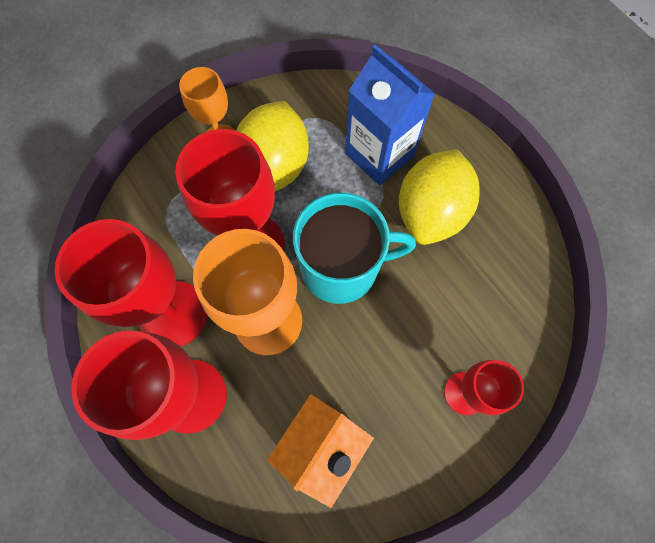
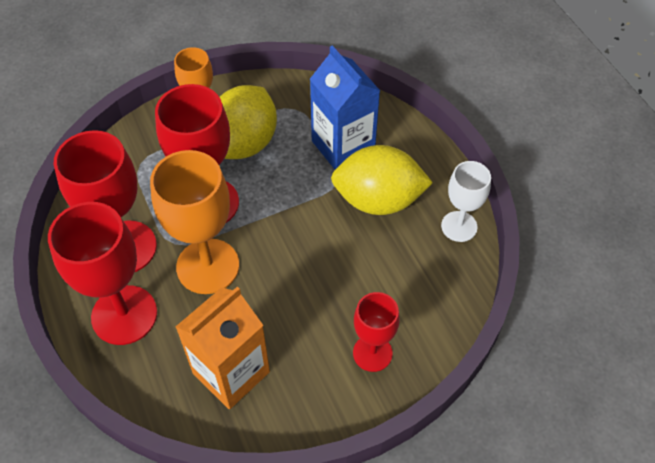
camera: 10 degrees right, 15 degrees down
(341, 267) = (285, 233): turquoise mug -> none
(431, 212) = (378, 200): yellow lemon -> yellow lemon turned 60 degrees clockwise
(520, 229) = (459, 226): none -> white goblet

